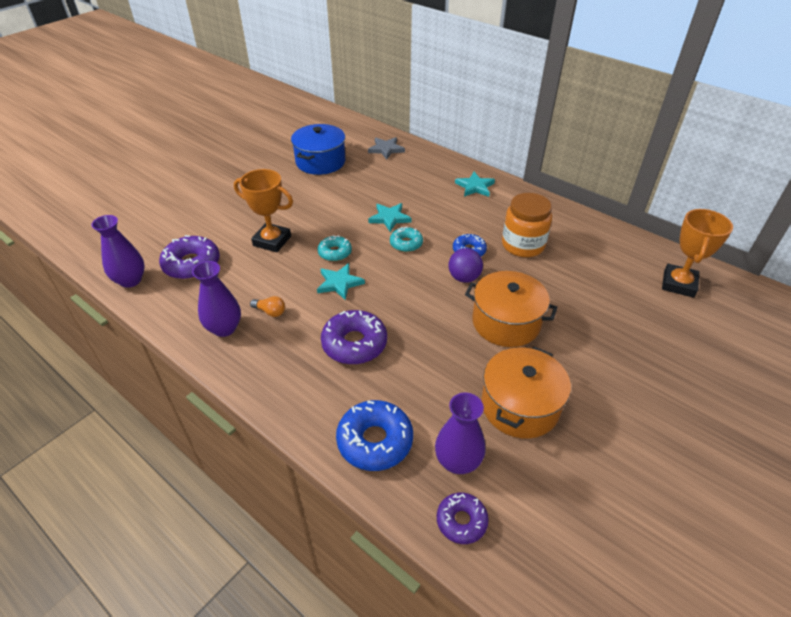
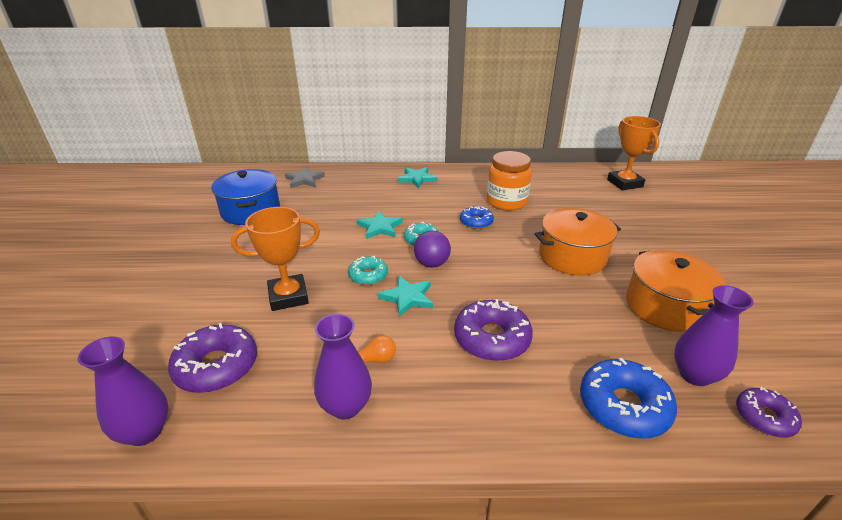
camera: 40 degrees left, 10 degrees down
(464, 278) = (500, 242): purple ball -> purple ball (432, 264)

